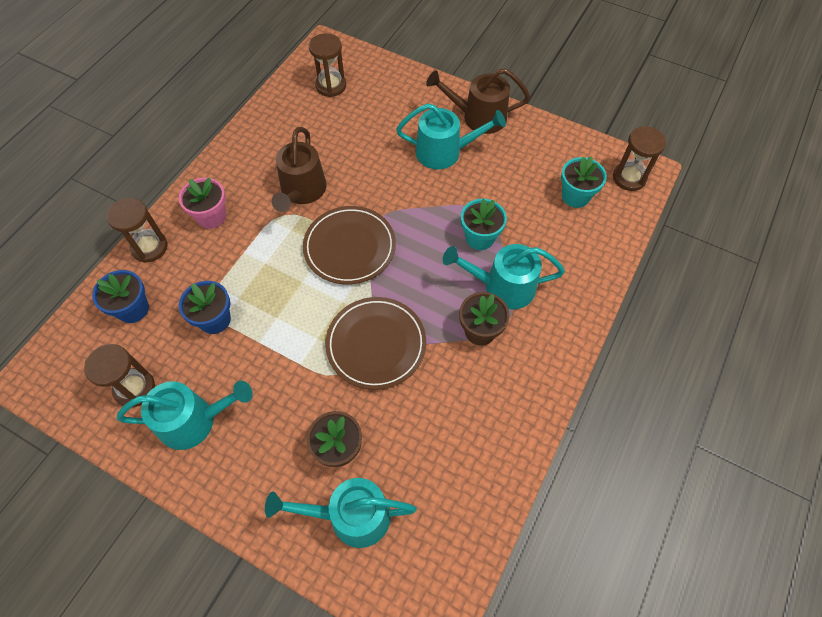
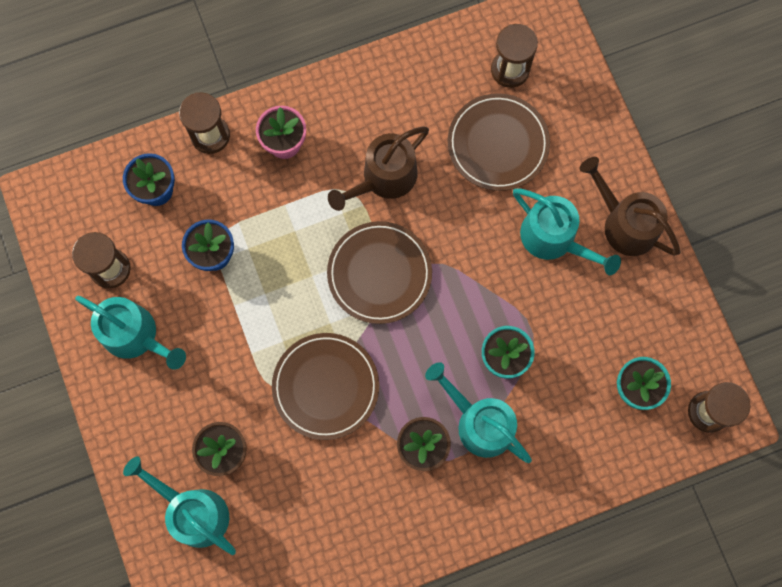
camera: 40 degrees right, 15 degrees up
(360, 126) = (498, 144): none -> brown plate

